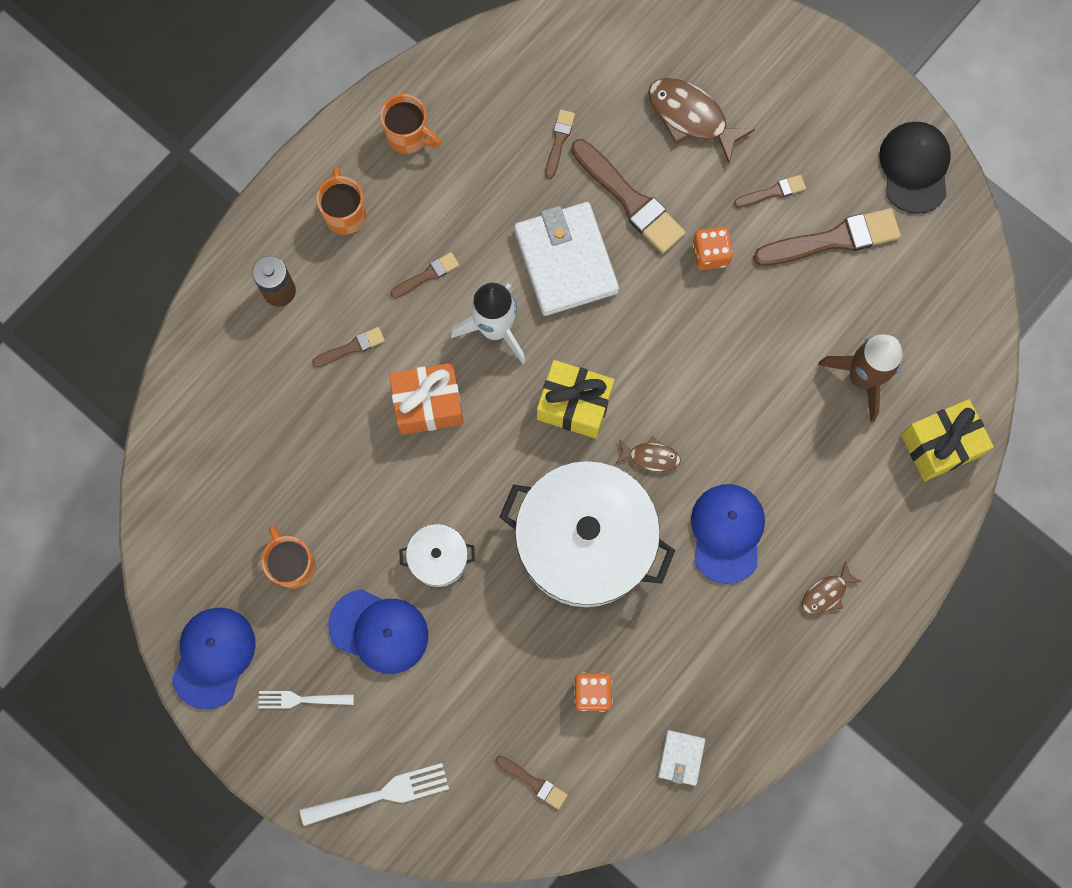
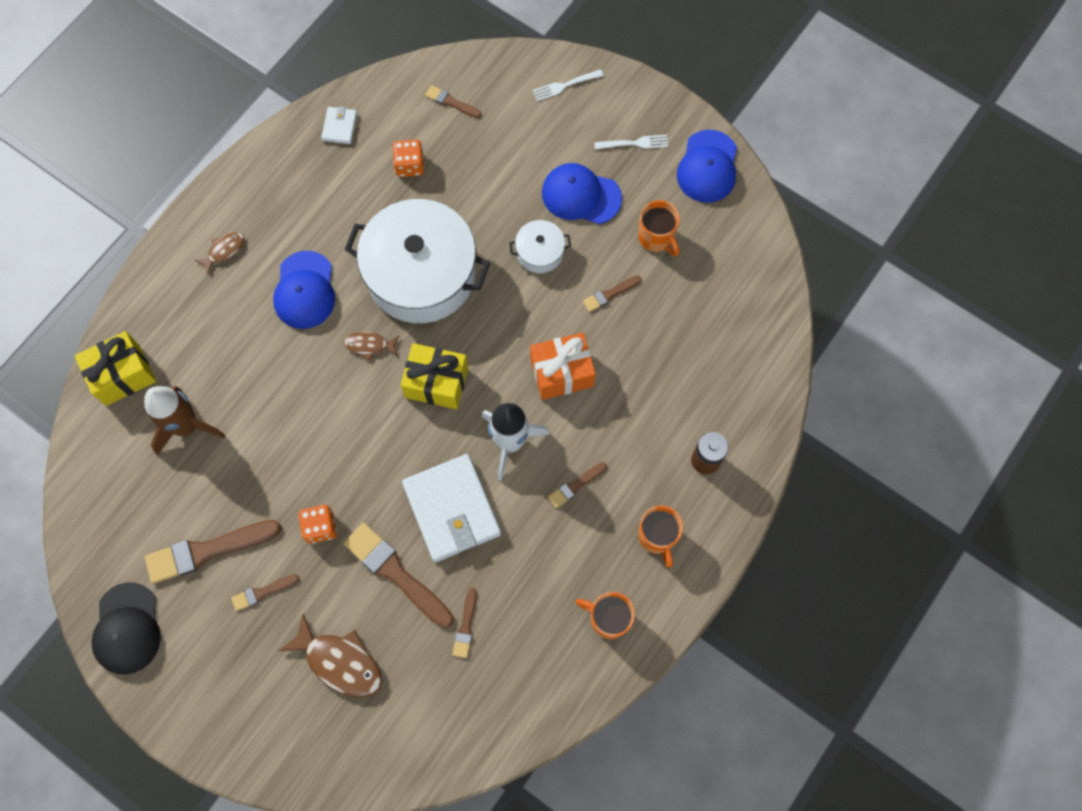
camera: 175 degrees right, 5 degrees down
(351, 347) = (634, 416): brown brush -> brown brush (609, 294)
(381, 794) = (565, 85): white fork -> white fork, size x0.65

